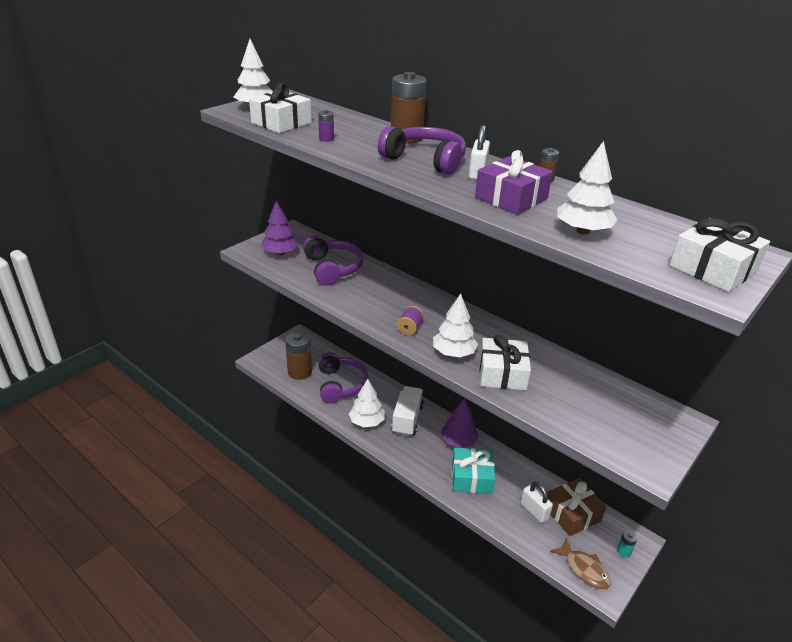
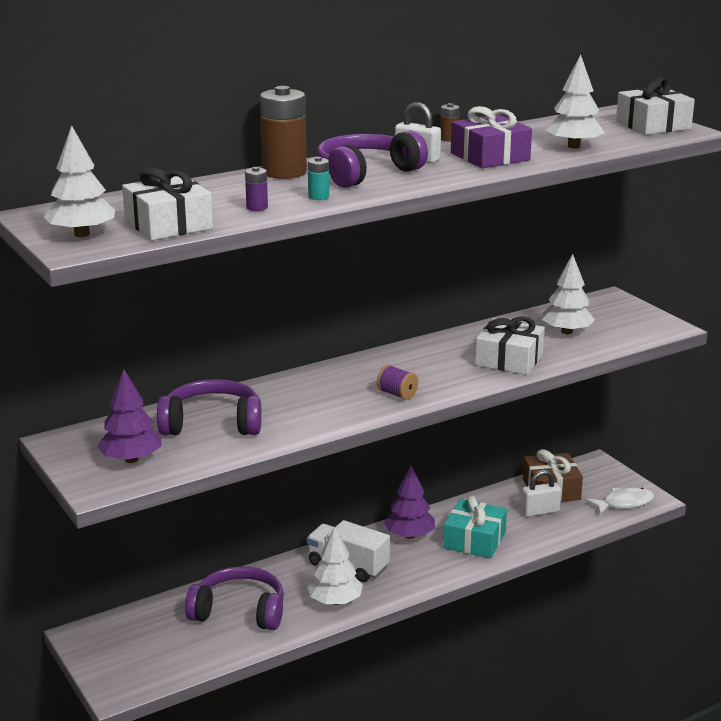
camera: 70 degrees left, 10 degrees down
(299, 372) = (182, 648): brown battery -> none
(453, 353) = (460, 378): white tree -> white tree (566, 332)
(584, 569) = (624, 503): brown fish -> white fish
(624, 551) = (608, 475): turquoise battery -> turquoise battery (318, 197)

